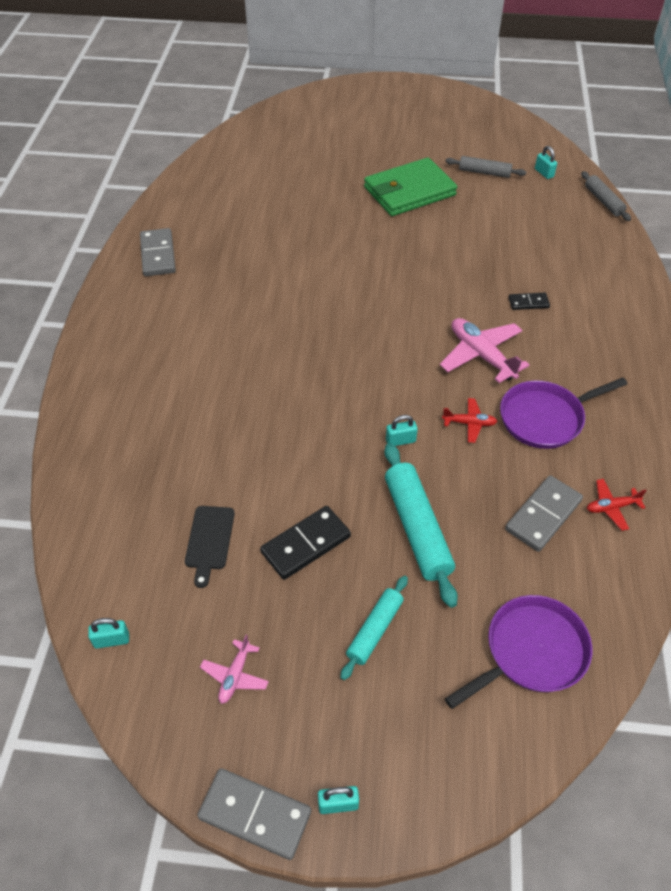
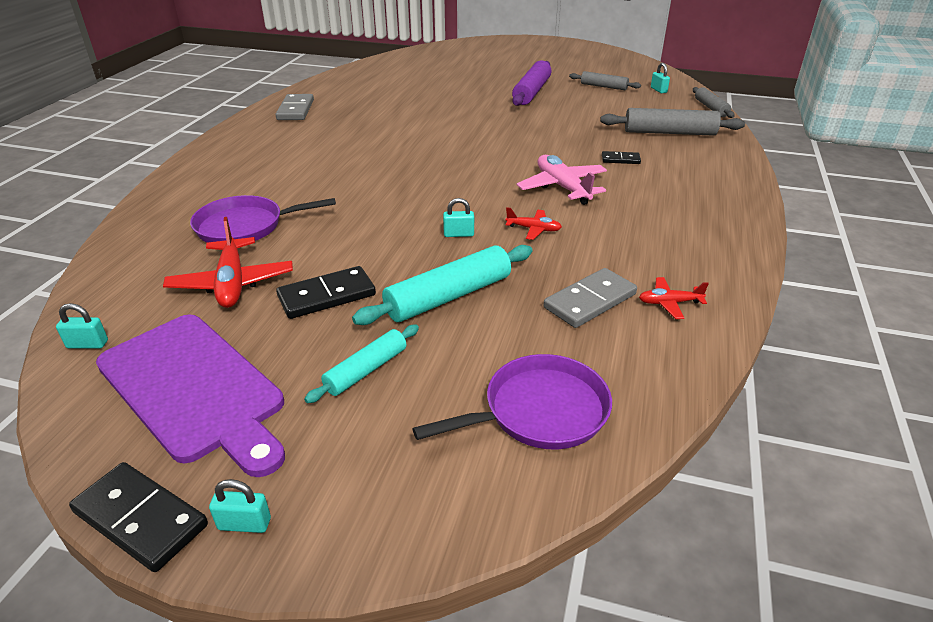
camera: 10 degrees right, 15 degrees down
(209, 541) = (232, 283): black cutting board -> red plane
(235, 676) = (194, 388): pink plane -> purple cutting board
(255, 814) = (141, 518): grey domino -> black domino
(409, 191) = (531, 92): green wallet -> purple rolling pin
(417, 528) = (448, 296): turquoise rolling pin -> turquoise rolling pin turned 60 degrees clockwise
(545, 418) = (614, 233): purple pan -> purple pan (244, 226)
(568, 251) = (669, 133): none -> grey rolling pin

